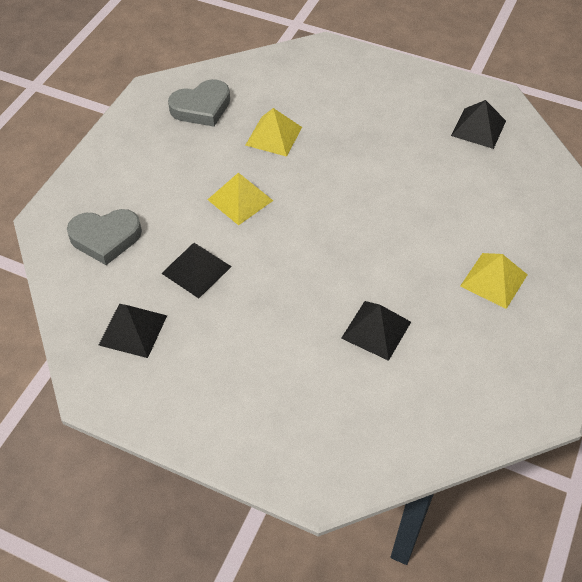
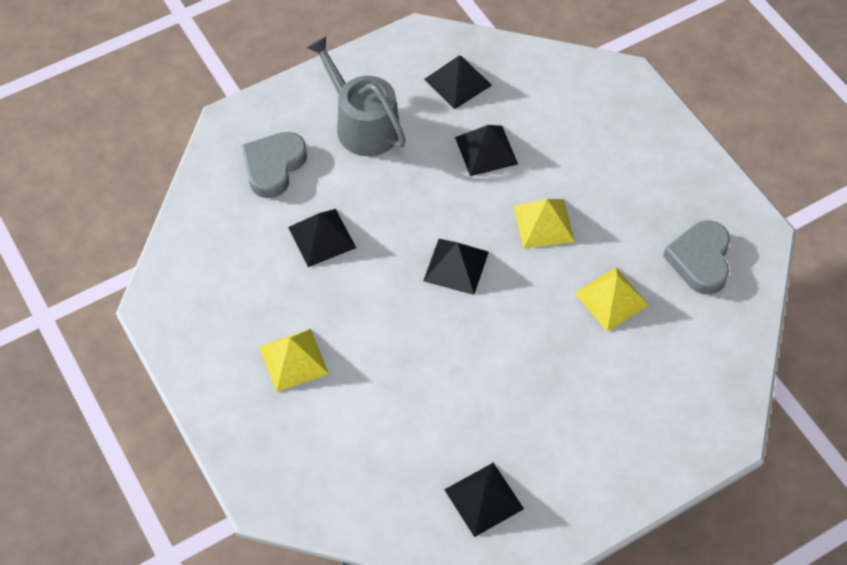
camera: 125 degrees right, 5 degrees up
(105, 238) = (572, 106): grey heart -> grey heart (273, 166)
(236, 373) = (362, 124): none -> grey watering can
(324, 230) = (456, 266): none -> black pyramid

